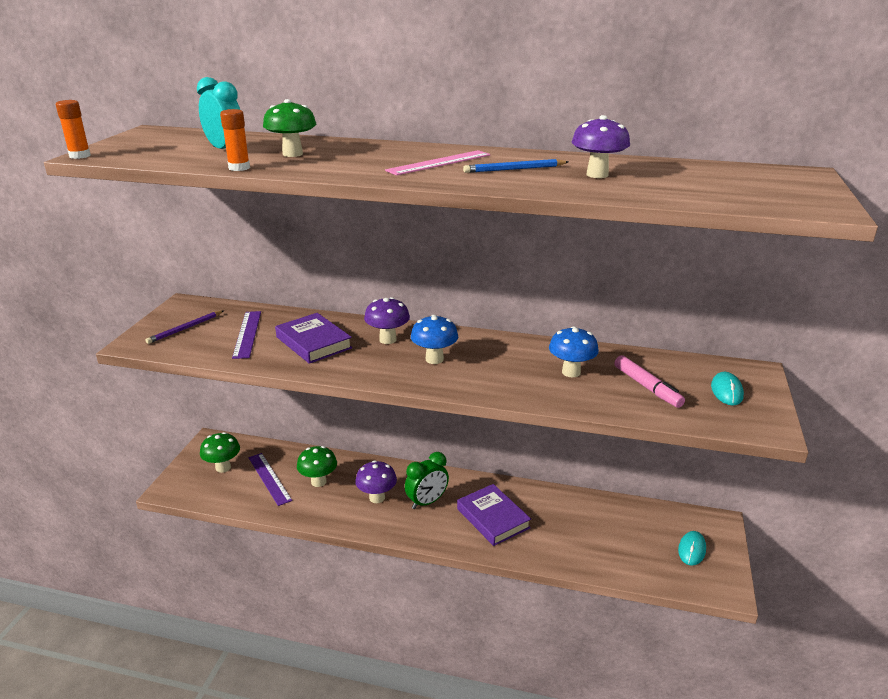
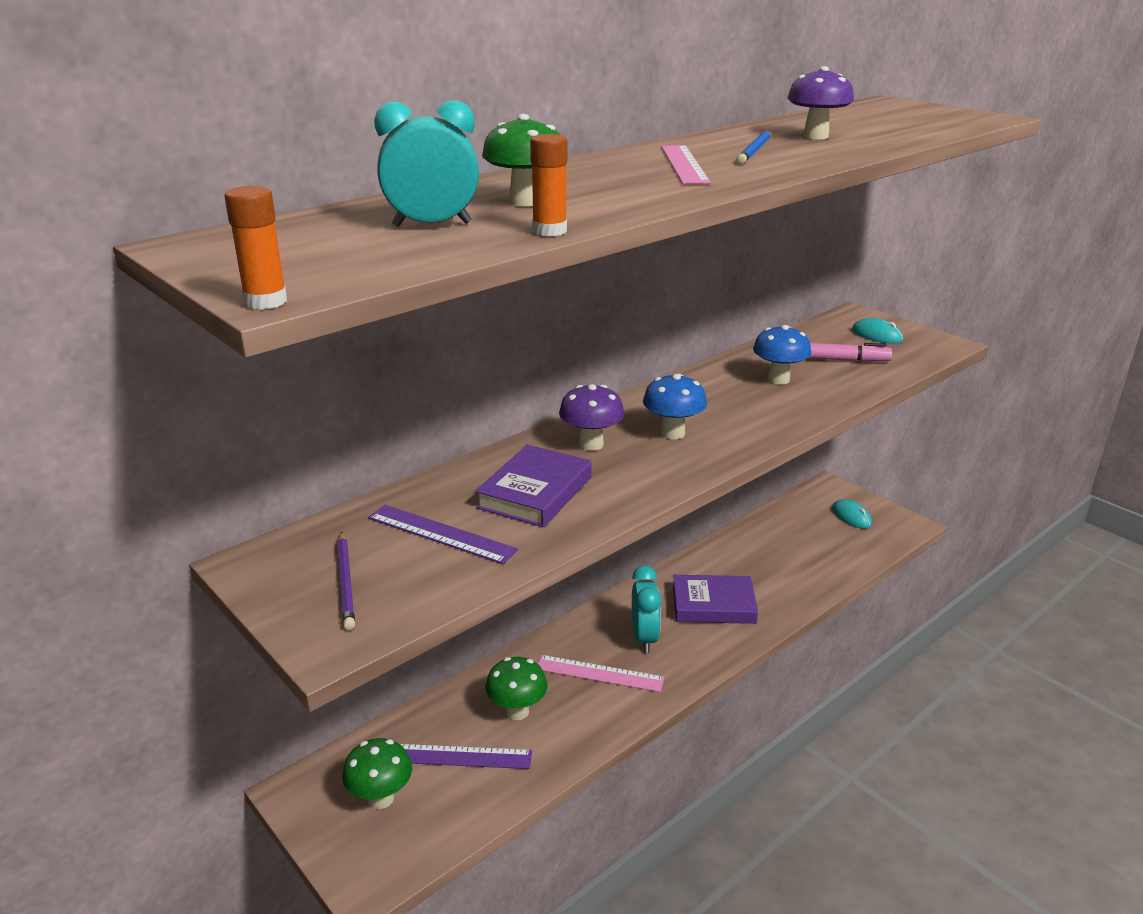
camera: 55 degrees left, 0 degrees up
(313, 343) = (535, 492): purple book -> purple book turned 60 degrees counterclockwise
(377, 498) = (599, 673): purple mushroom -> pink ruler
(427, 502) = (644, 638): green clock -> turquoise clock

